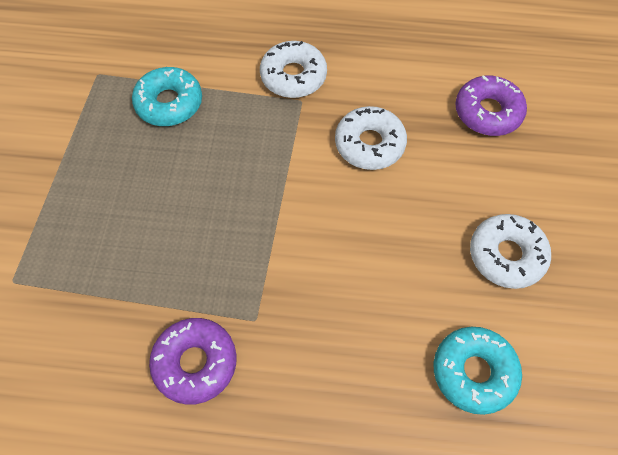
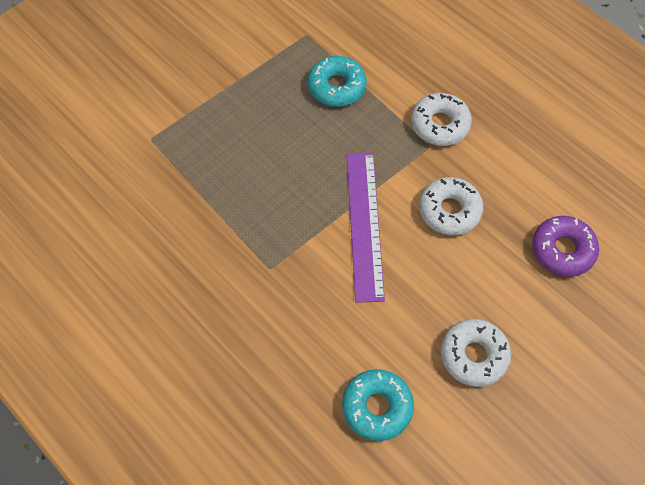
camera: 40 degrees right, 0 degrees up
(195, 363) = (213, 266): purple donut -> none
(307, 210) = (364, 224): none -> purple ruler

